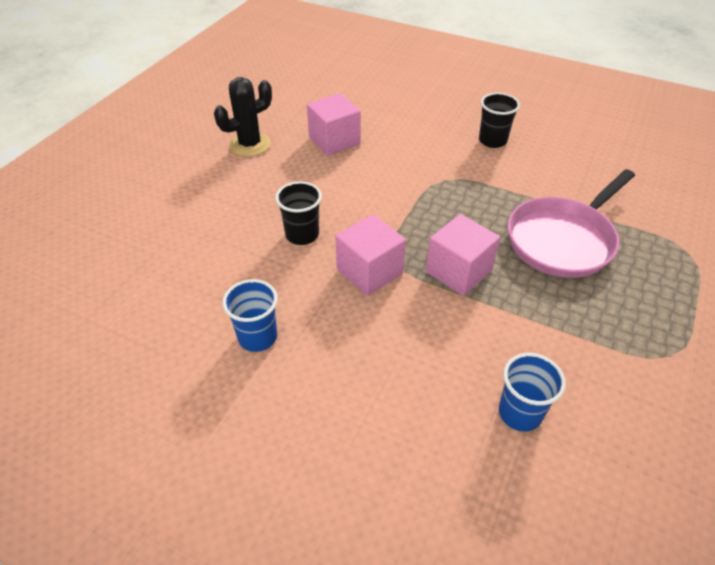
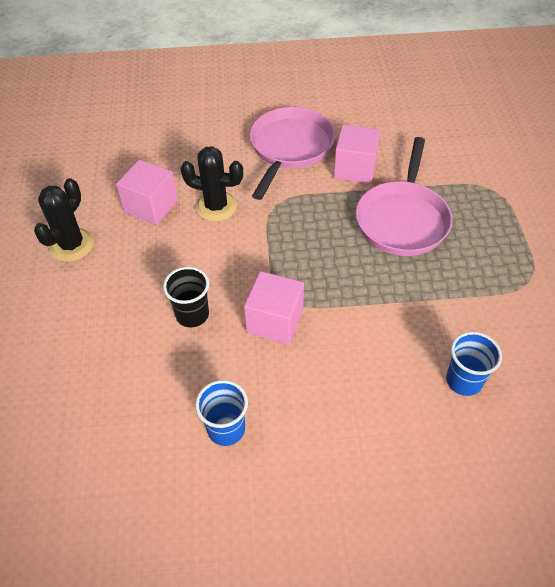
camera: 30 degrees left, 5 degrees up
(389, 161) = (216, 206): none -> black cactus
(458, 271) = (344, 285): pink cube -> pink cube (355, 168)
(492, 141) = (289, 148): black cup -> pink pan

